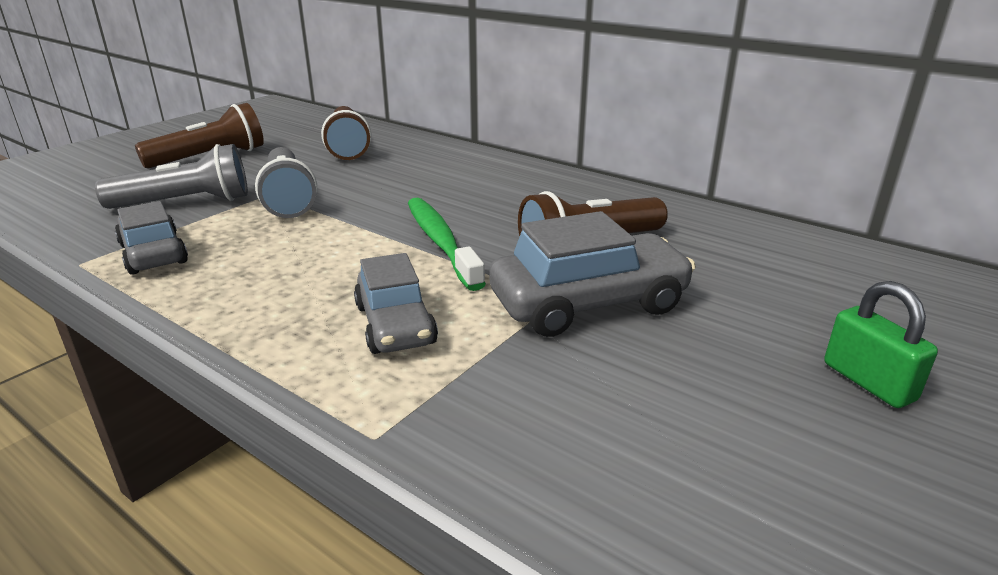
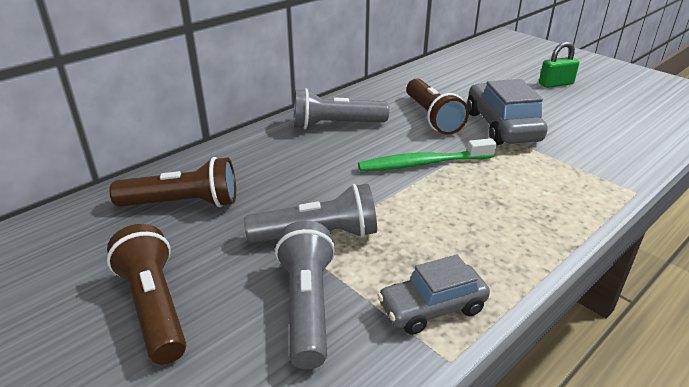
camera: 80 degrees left, 5 degrees up
(395, 325) = (534, 184): grey car -> none
(528, 188) = (336, 125): none -> grey flashlight

